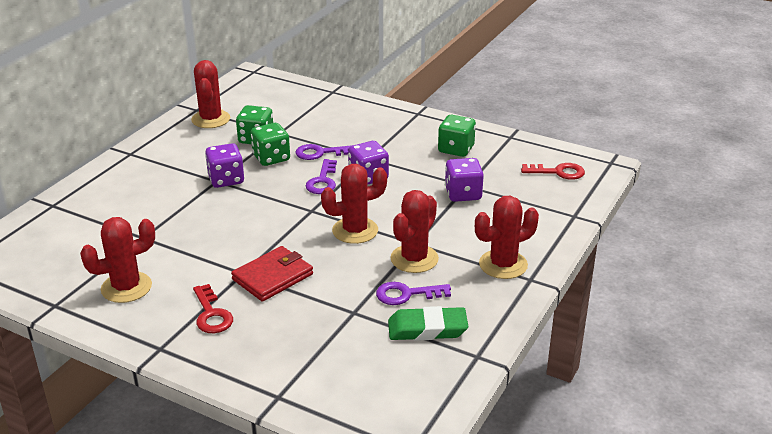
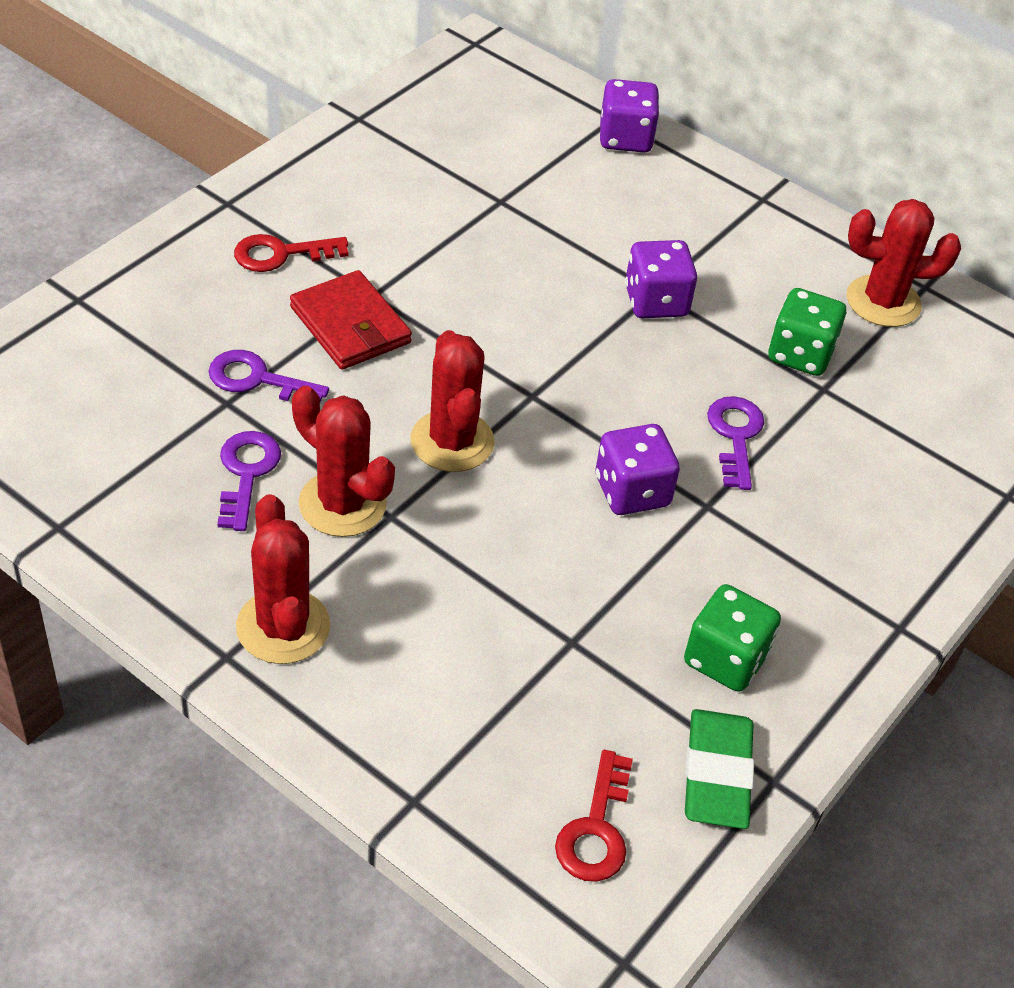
camera: 95 degrees right, 15 degrees up
(126, 287) = (376, 179): red cactus -> none
(271, 158) = (724, 366): green dice -> none
(323, 181) = (629, 424): purple key -> purple key (258, 380)
(427, 329) = (149, 480): green eraser -> green eraser (717, 774)
(463, 194) = (540, 626): purple dice -> purple dice (625, 138)

